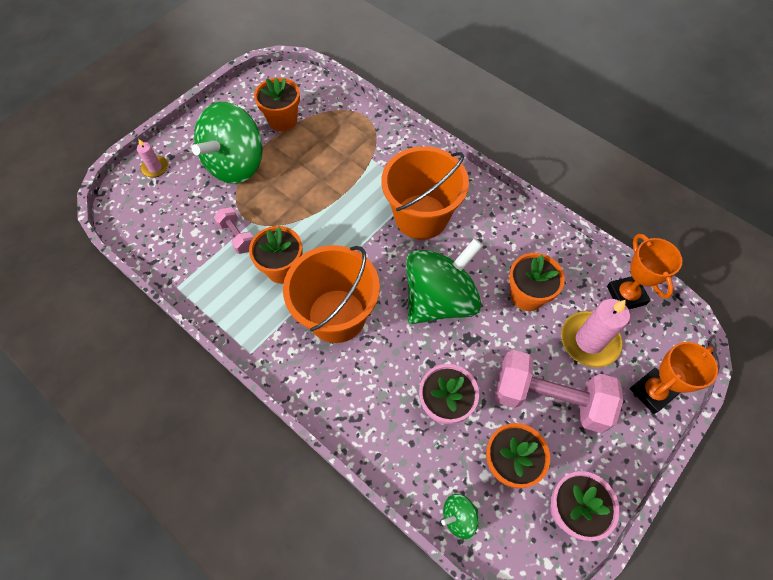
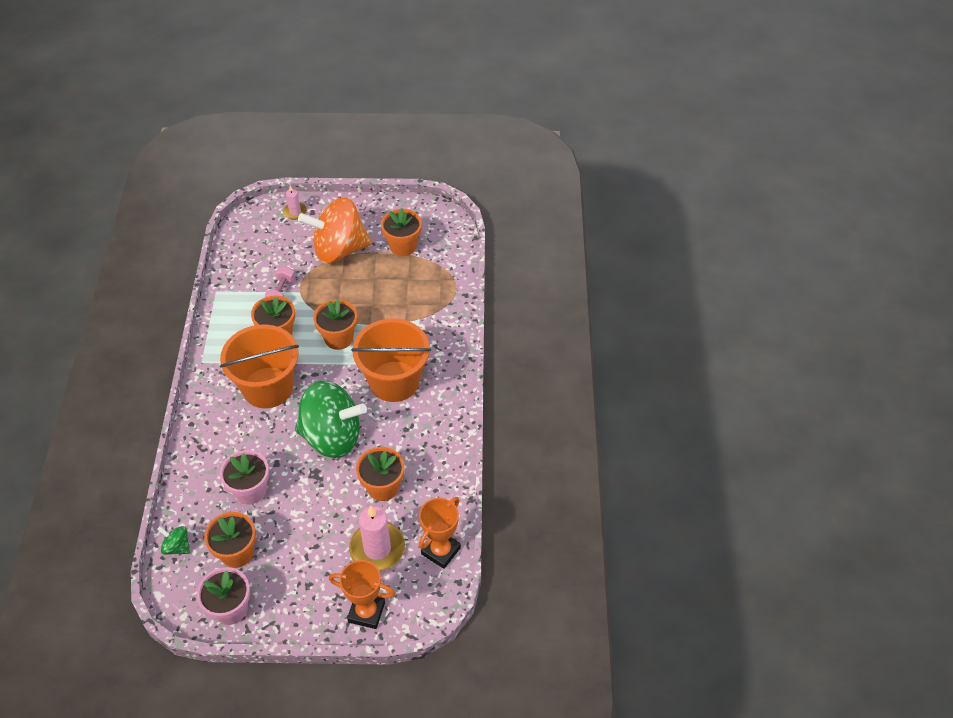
camera: 50 degrees right, 10 degrees down
(236, 164) = (339, 249): green spinning top -> orange spinning top
(335, 226) = (339, 338): none -> orange flower pot
(549, 398) = (306, 549): pink dumbbell -> none

